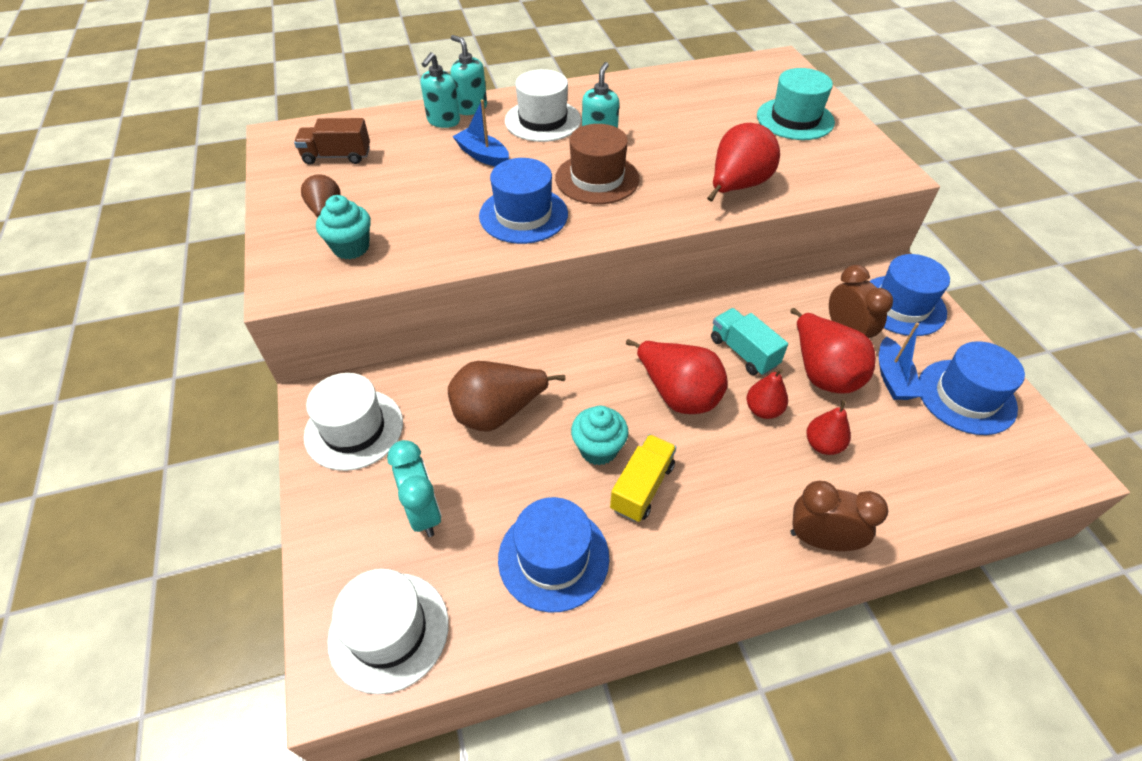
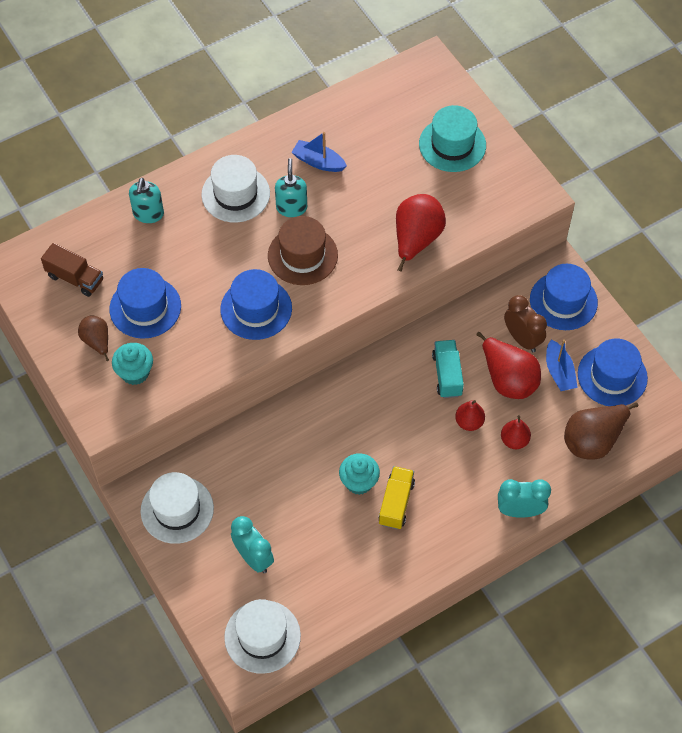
camera: 15 degrees left, 10 degrees up
(337, 156) = (75, 278): brown truck -> brown truck turned 135 degrees counterclockwise
(471, 108) = (166, 191): turquoise soap dispenser -> none
(483, 155) = (199, 249): blue boat -> blue boat (318, 162)
(498, 413) = (277, 471): brown pear -> brown pear (593, 440)
(553, 557) = (350, 566): blue hat -> blue hat (145, 307)
(678, 394) = (405, 424): red pear -> none
(743, 352) = (447, 375): turquoise truck -> turquoise truck turned 45 degrees clockwise
(820, 539) = (519, 511): brown clock -> turquoise clock

